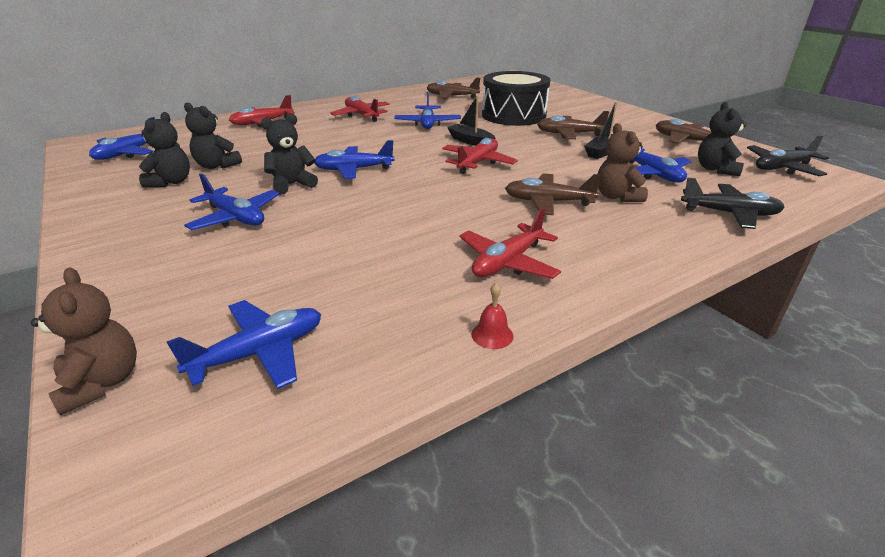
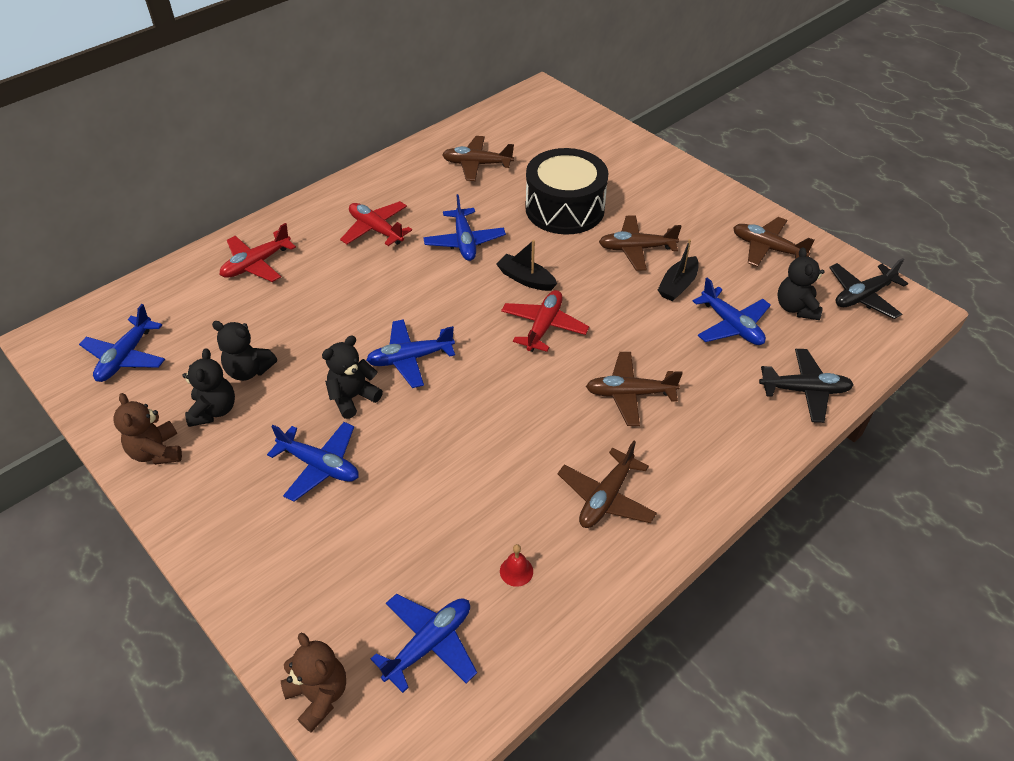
camera: 10 degrees left, 15 degrees up
(492, 335) = (609, 593): red bell -> red bell (516, 571)
(507, 262) = (606, 497): red plane -> brown plane
(617, 196) = (697, 374): brown teddy bear -> brown teddy bear (156, 452)

